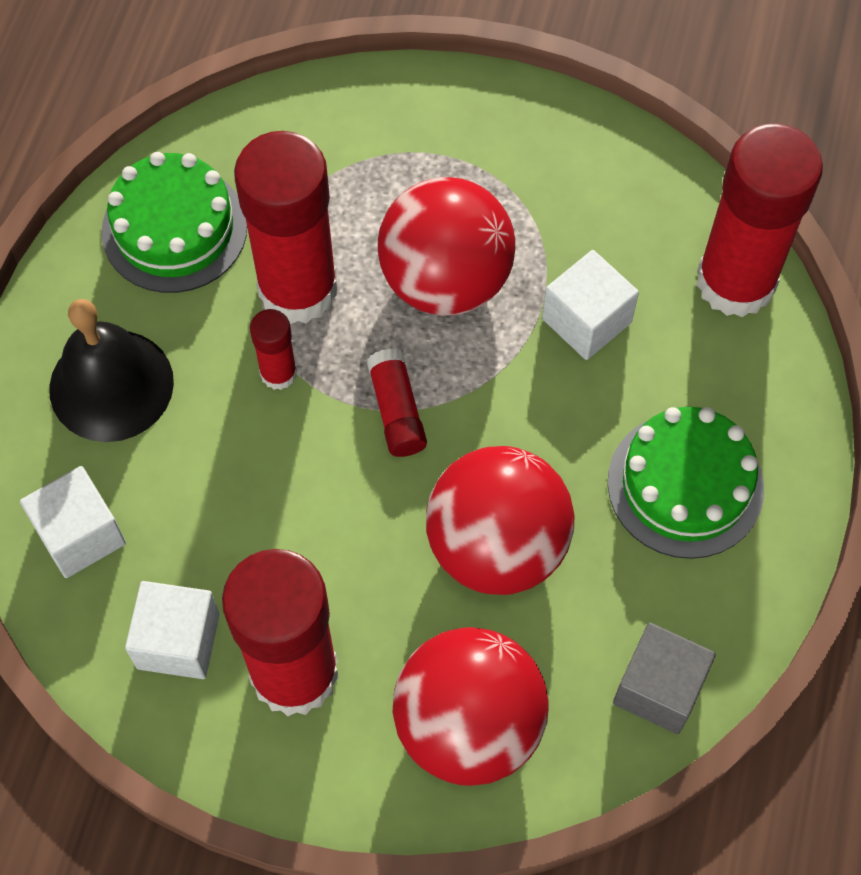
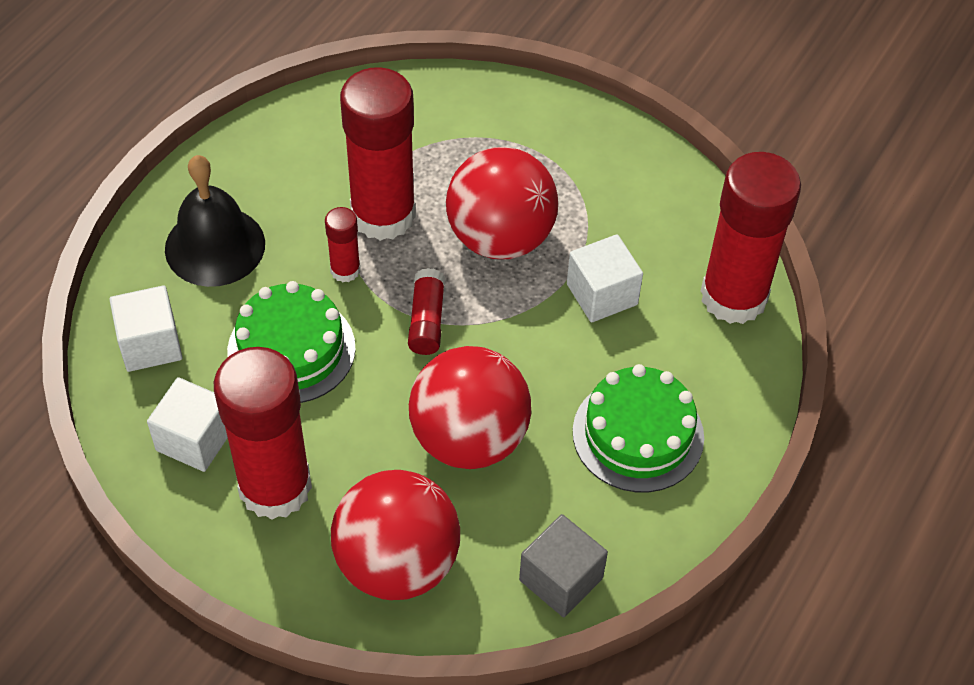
camera: 15 degrees right, 10 degrees down
(174, 229) = (305, 150): green cake -> green cake (291, 349)

